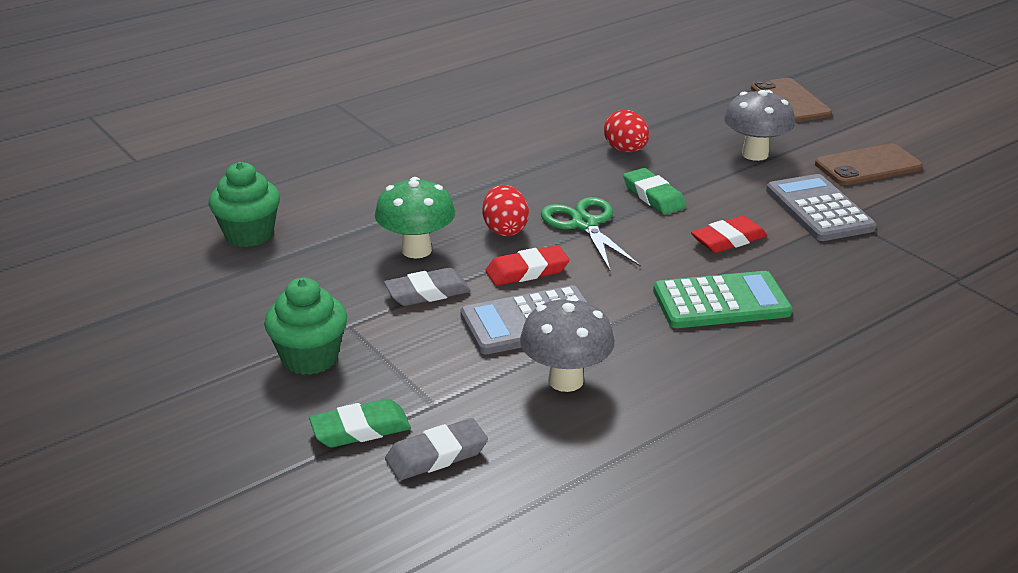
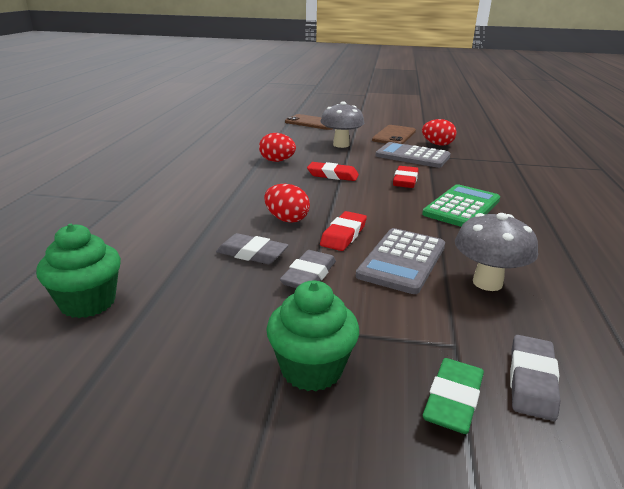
camera: 45 degrees left, 5 degrees down
(416, 250) = (252, 253): green mushroom -> grey eraser
(584, 224) = (326, 200): green scissors -> none
(653, 196) = (332, 175): green eraser -> red eraser
(904, 205) = (437, 144): none -> red egg

